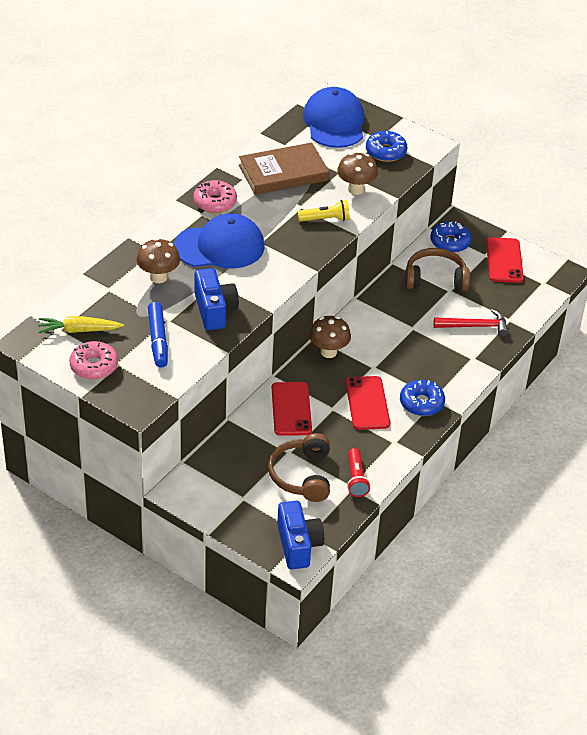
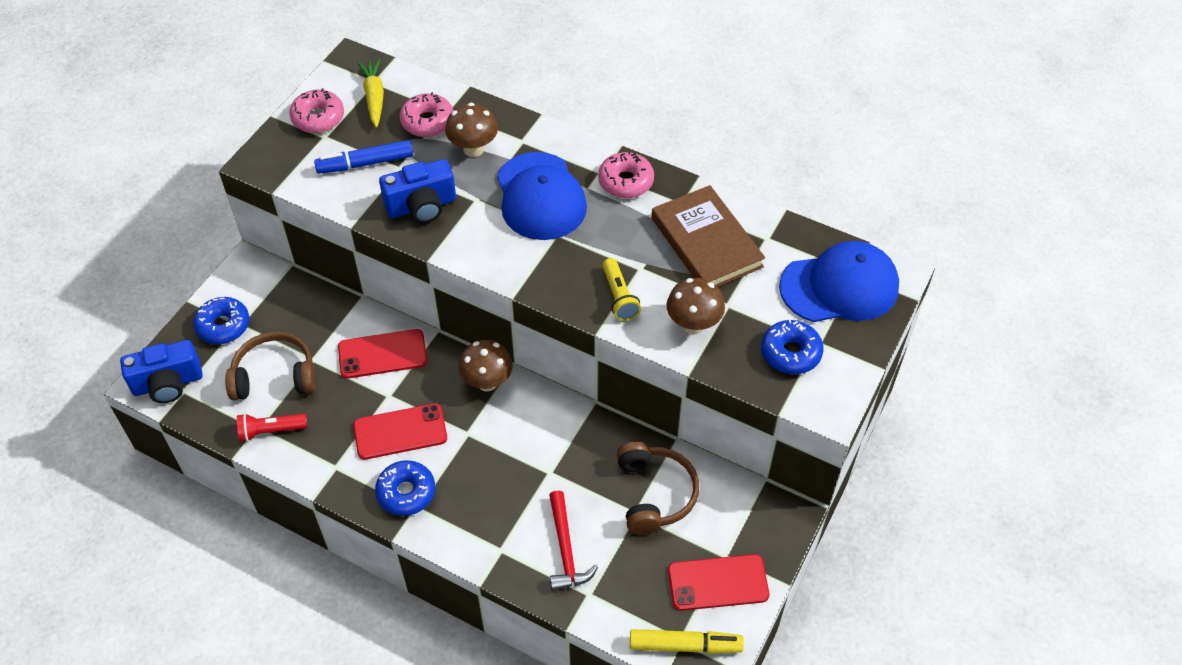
camera: 85 degrees right, 10 degrees up
(119, 301) = (427, 122): none -> pink donut
(450, 242) = (739, 508): blue donut -> blue donut (223, 326)
(547, 281) = (684, 645): none -> yellow marker

